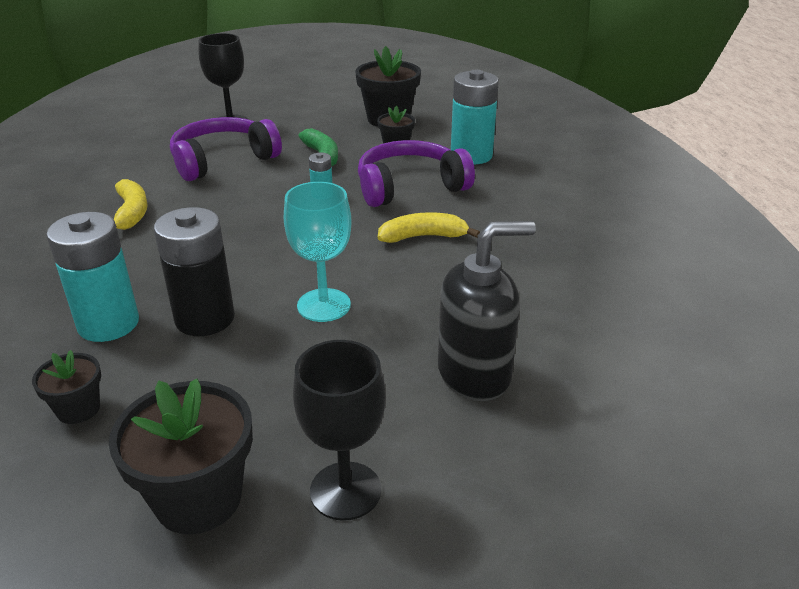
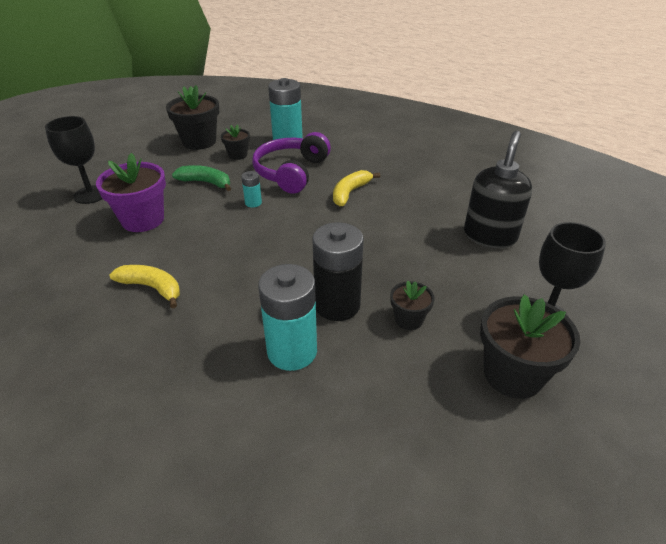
camera: 50 degrees left, 5 degrees up
(78, 409) = (379, 400): black flower pot -> black flower pot (409, 319)
(223, 160) = (143, 220): purple headphones -> purple flower pot
(324, 305) = (377, 254): turquoise goblet -> none

